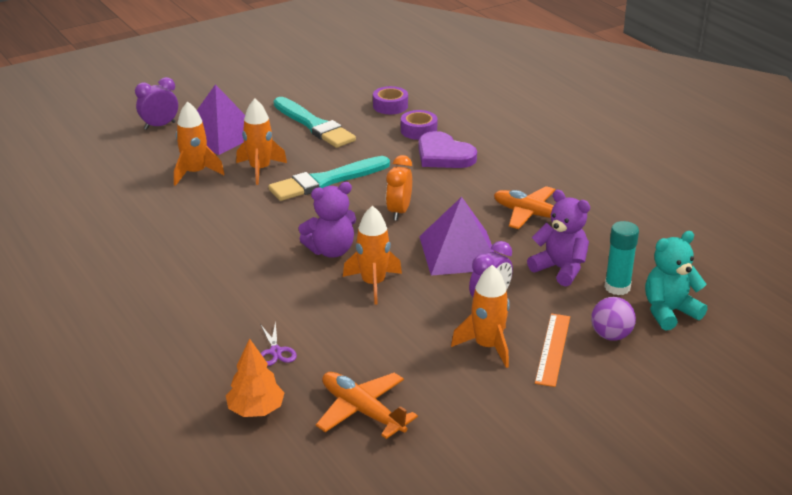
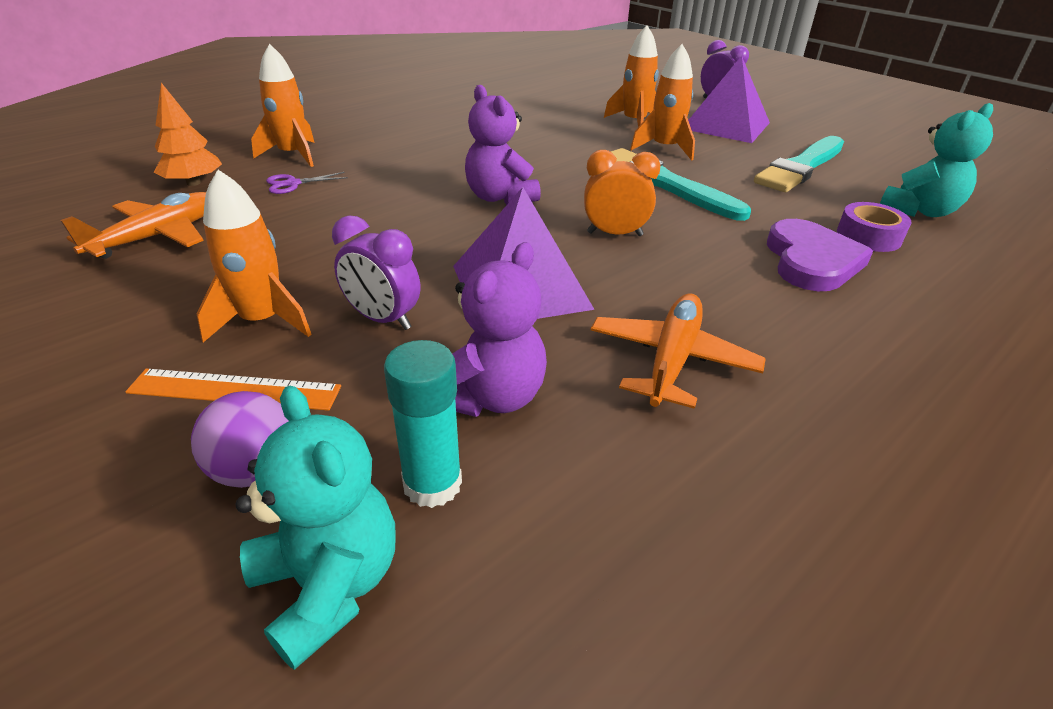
camera: 80 degrees right, 5 degrees up
(373, 284) = (427, 227): orange rocket -> orange rocket (293, 155)
(390, 106) = (919, 211): purple tape -> turquoise teddy bear
(444, 155) = (811, 261): purple heart -> purple heart turned 150 degrees clockwise

